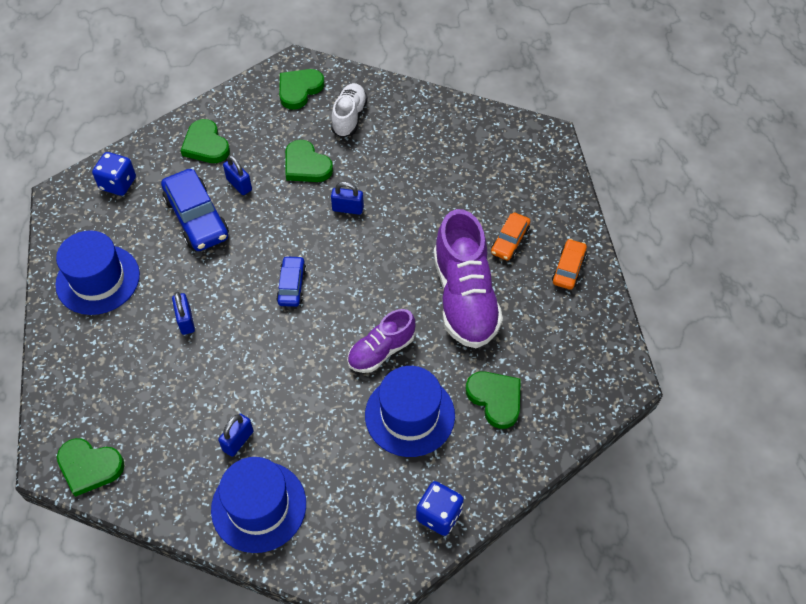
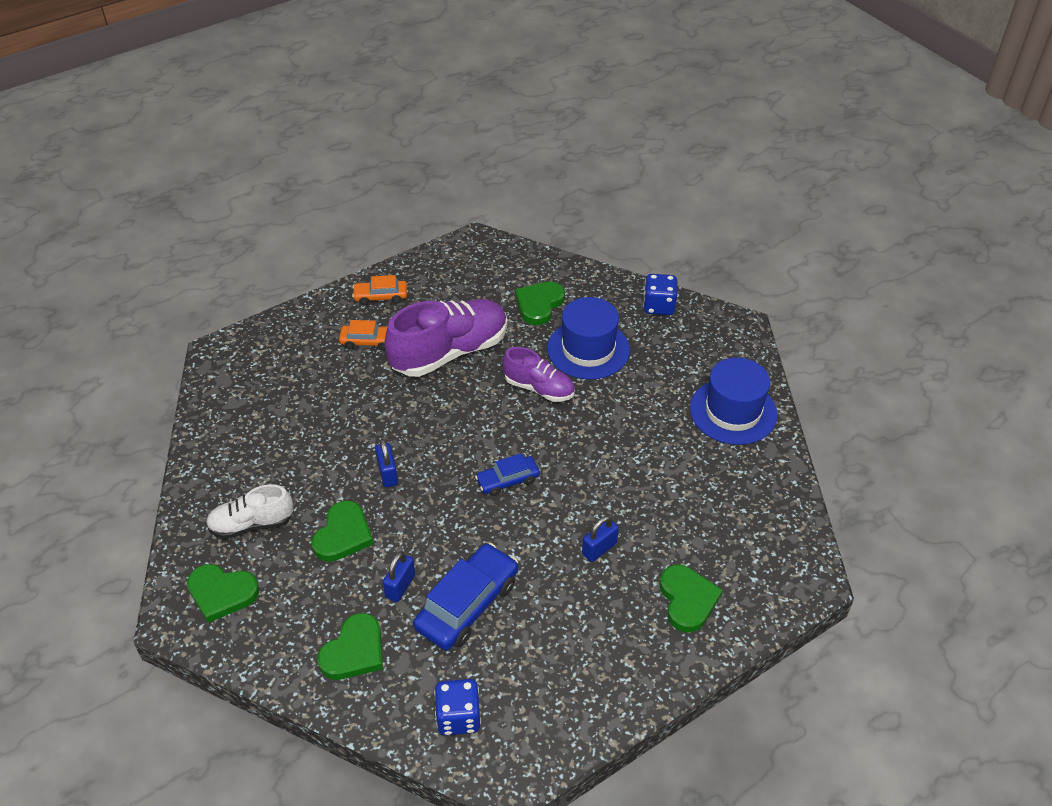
camera: 115 degrees left, 10 degrees down
(89, 467) = (792, 547): green heart -> green heart (687, 600)
(98, 279) = (600, 658): blue hat -> none
(238, 441) = (689, 450): blue padlock -> none

